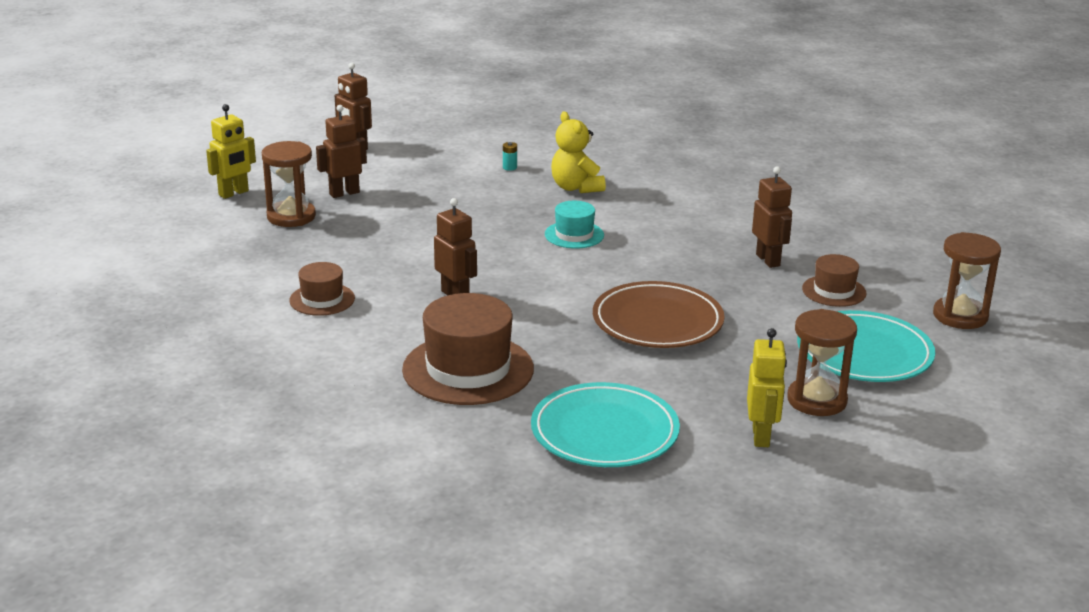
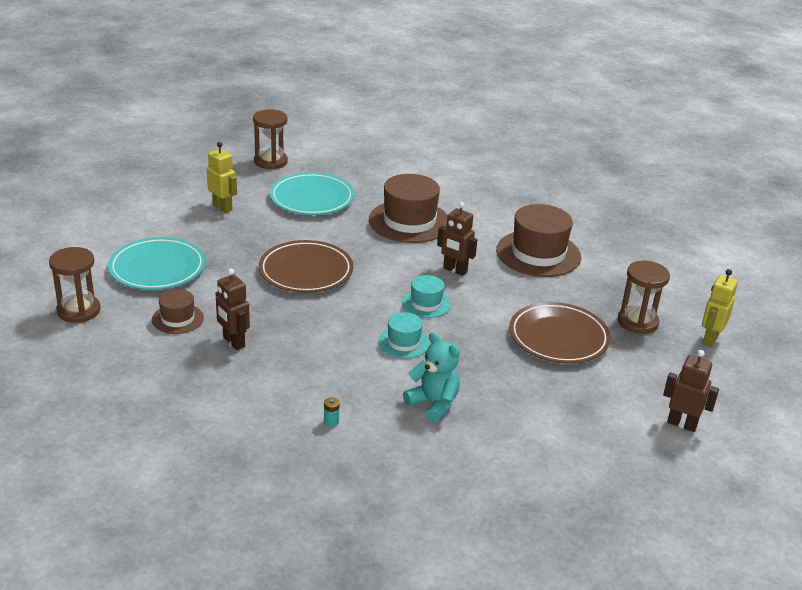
camera: 160 degrees right, 5 degrees up
(322, 299) = (538, 254): brown hat -> brown hat, size x1.87
(344, 193) = (626, 356): brown robot -> none
(397, 216) = (558, 337): none -> brown plate
(509, 167) = (513, 422): turquoise battery -> turquoise battery (331, 422)
(522, 266) = (426, 303): none -> turquoise hat
(576, 188) = (433, 404): yellow teddy bear -> turquoise teddy bear
(761, 436) = (222, 207): yellow robot -> yellow robot turned 150 degrees clockwise
(816, 400) = (190, 232): brown hourglass -> brown hourglass (270, 161)

